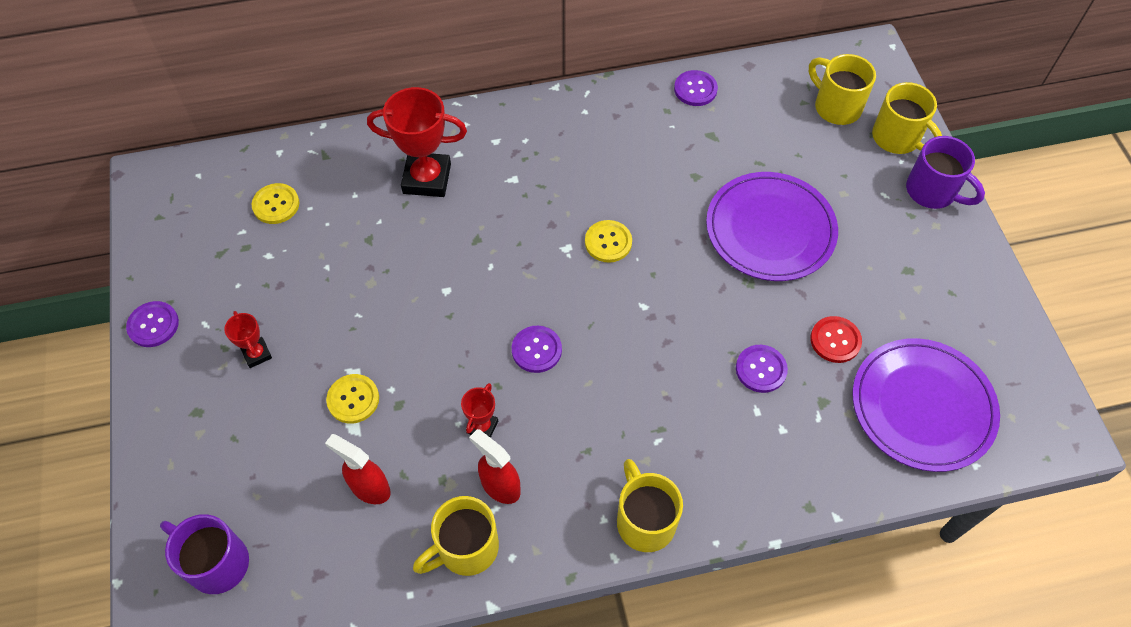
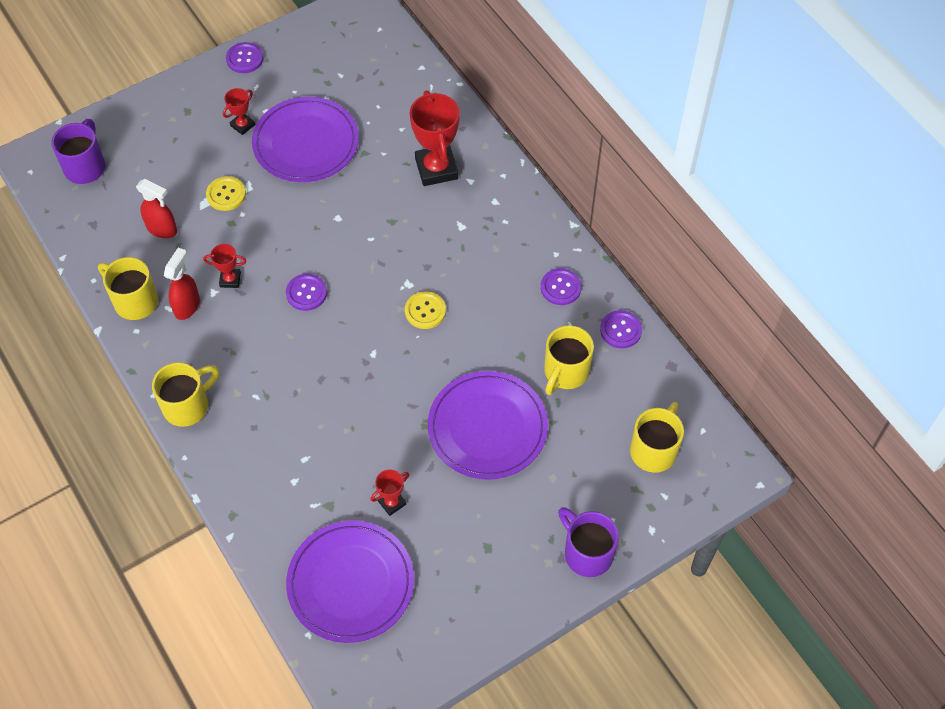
camera: 70 degrees right, 0 degrees up
(276, 205) = (372, 85): yellow button -> none
(322, 293) = (306, 143): none -> purple plate
(369, 488) = (162, 229): red spray bottle -> red spray bottle turned 105 degrees clockwise
(761, 369) = (343, 452): purple button -> purple button (560, 287)
(835, 340) = (392, 502): red button -> red trophy
(897, 138) = (639, 511): yellow mug -> yellow mug (565, 372)
(932, 191) = (587, 553): purple mug -> purple mug turned 120 degrees clockwise

